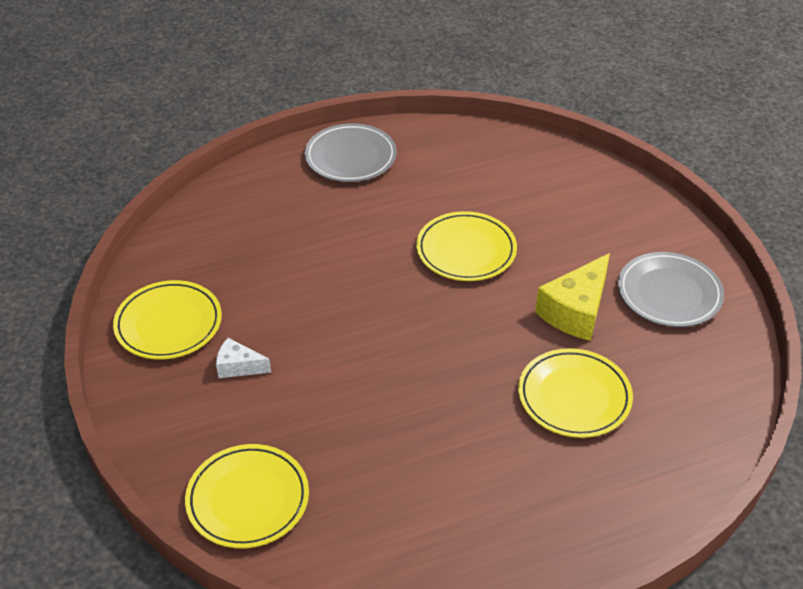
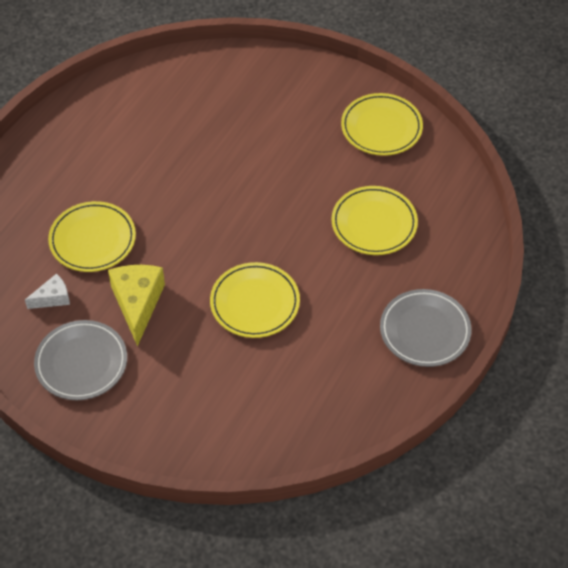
camera: 140 degrees right, 10 degrees up
(238, 367) = (310, 131): white cheese -> white cheese (53, 298)
(248, 499) = (223, 74): yellow plate -> yellow plate (374, 224)

